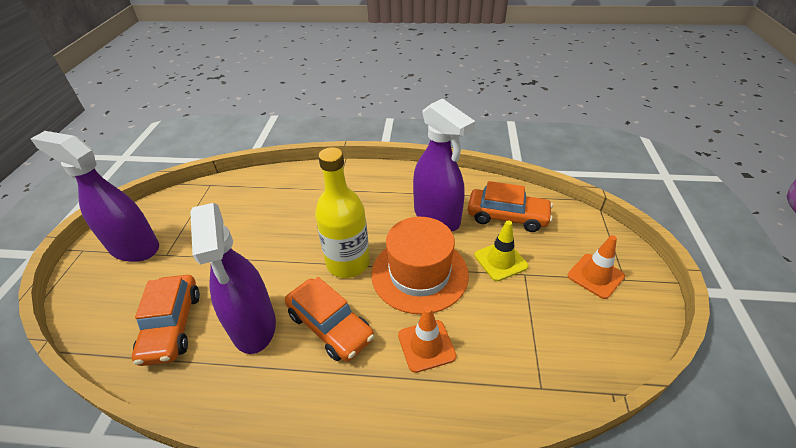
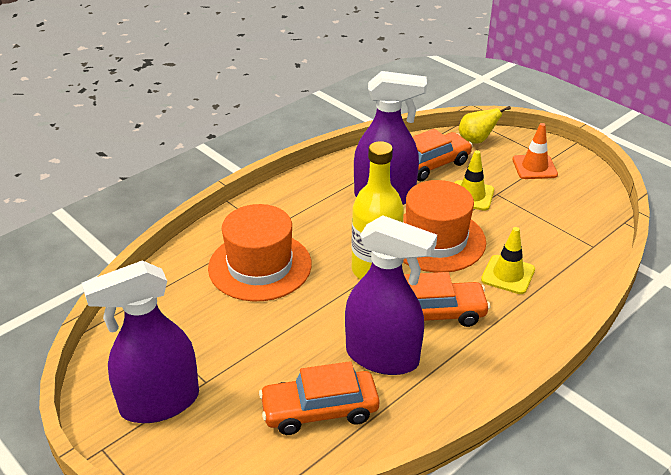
camera: 50 degrees left, 5 degrees down
(172, 326) = (319, 410): orange car -> orange car turned 135 degrees clockwise
(296, 209) = (260, 266): none -> orange hat
(426, 345) = (508, 275): orange traffic cone -> yellow traffic cone
(575, 221) = (476, 141): none -> yellow pear

